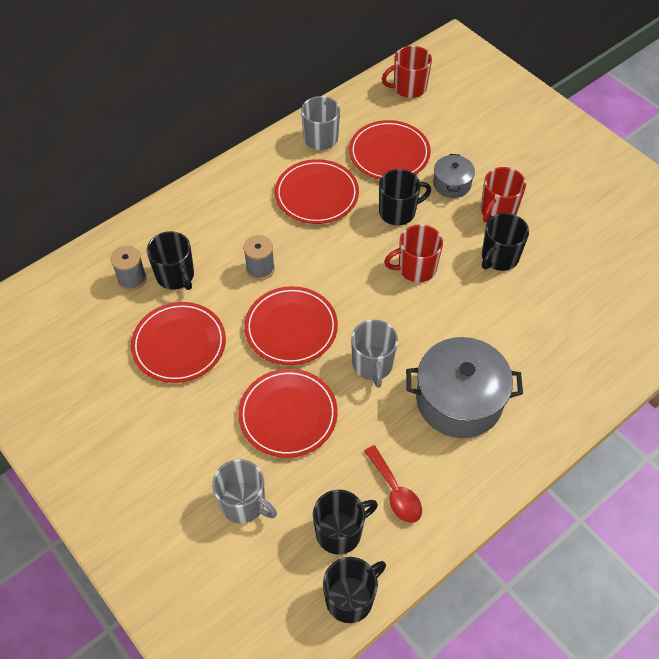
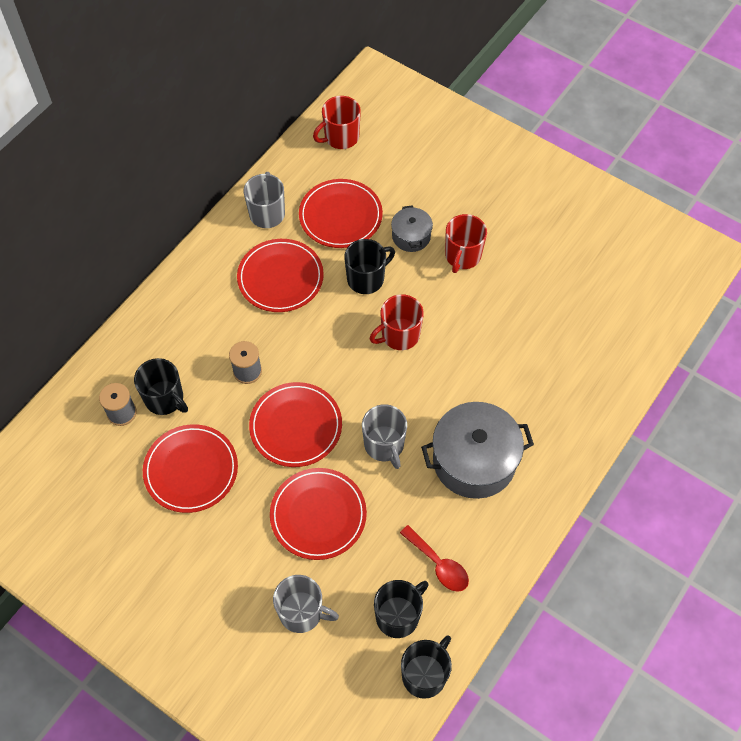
camera: 15 degrees left, 5 degrees up
(499, 257) = (476, 305): black mug -> none

